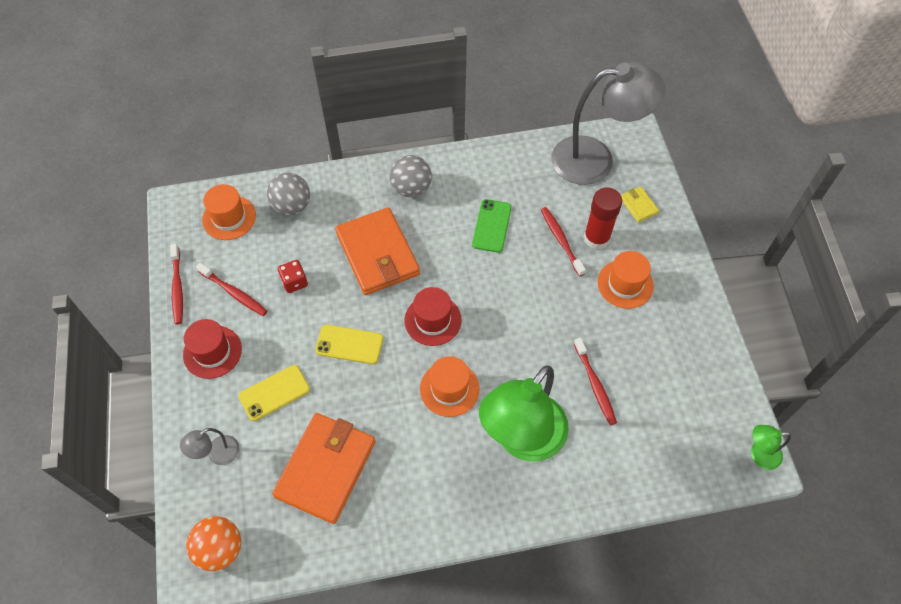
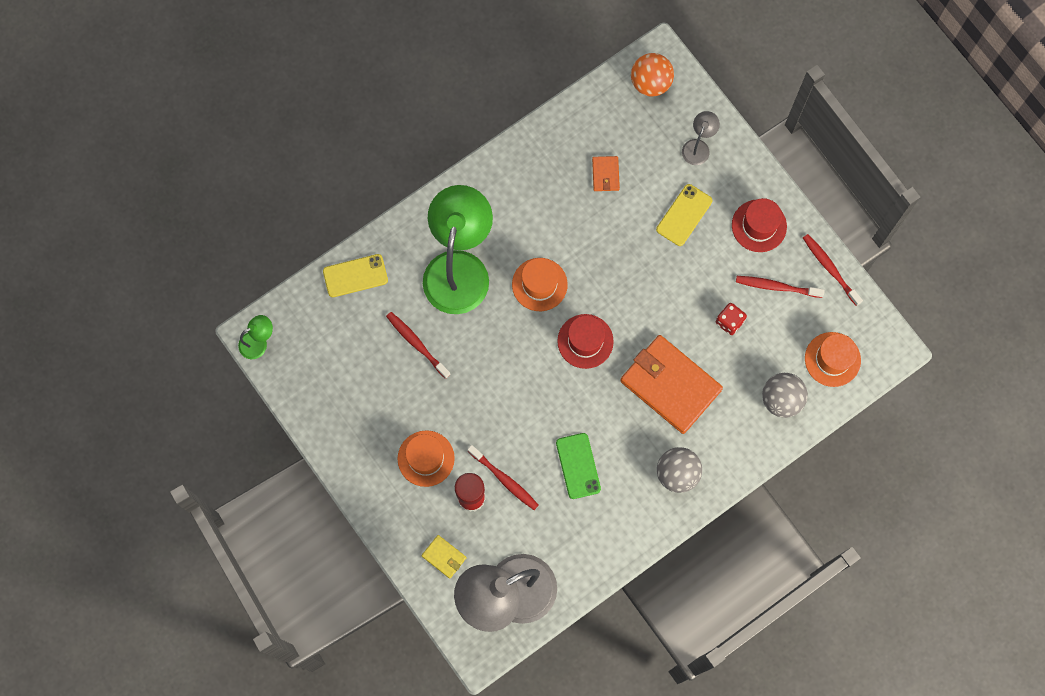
camera: 155 degrees right, 15 degrees up
(326, 468) = (605, 174): orange wallet -> orange wallet, size x0.43
(349, 344) = (646, 285): yellow phone -> yellow phone (355, 276)

